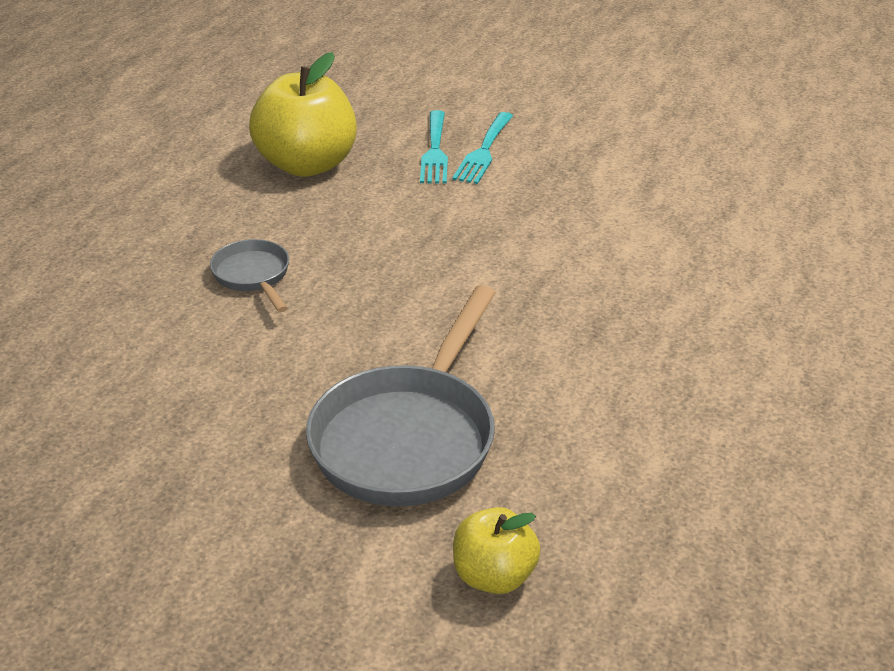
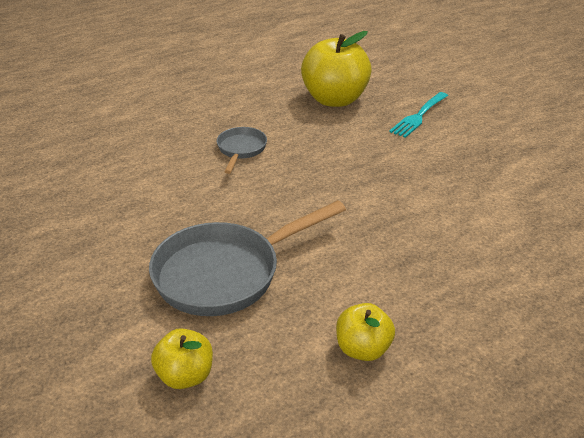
camera: 35 degrees right, 0 degrees up
(484, 151) = (449, 127): turquoise fork -> none
(652, 445) = (363, 349): none -> yellow apple

